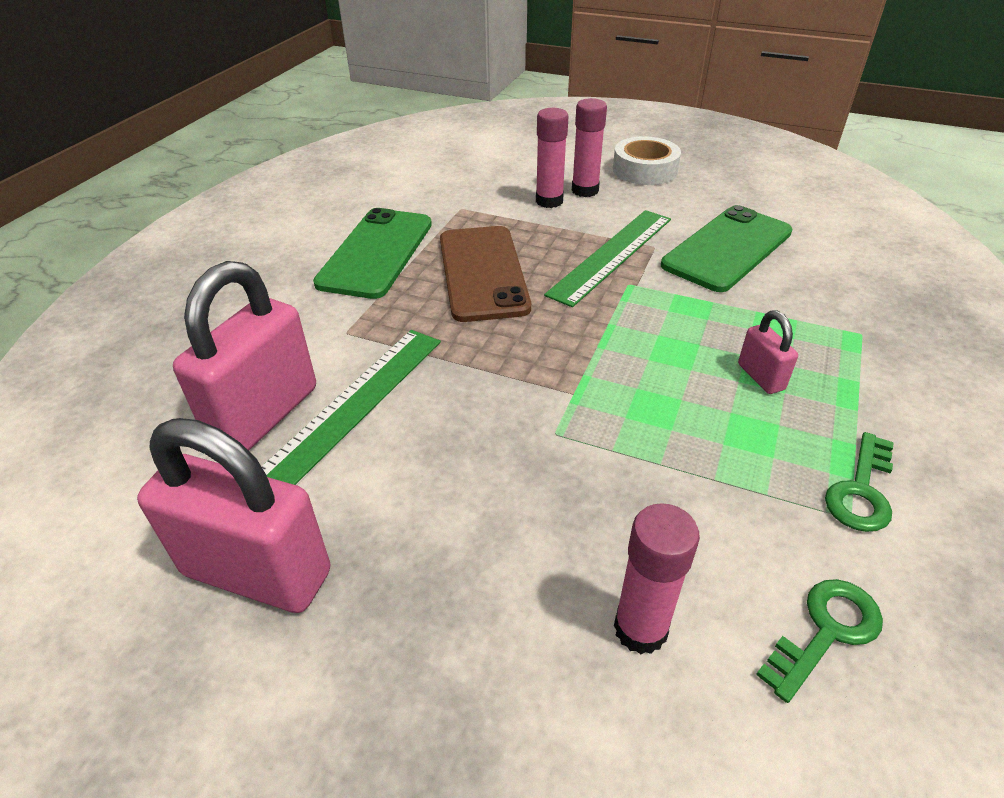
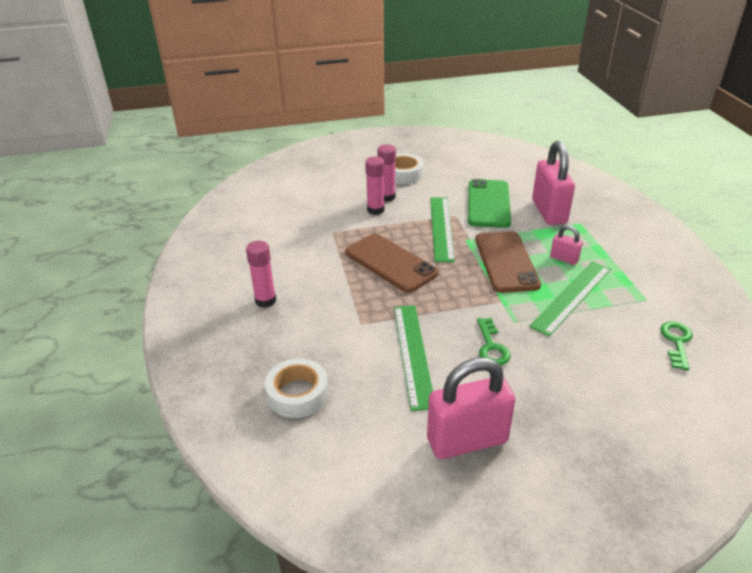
camera: 35 degrees left, 5 degrees down
(162, 381) = (297, 394): none -> white tape
(264, 415) = (376, 380): pink padlock -> pink padlock (549, 212)
(376, 253) = (319, 276): green phone -> none
(640, 629) = (624, 375): pink glue stick -> pink glue stick (265, 301)
(653, 340) = (506, 262): none -> brown phone
(702, 442) = (571, 296): none -> green ruler
(861, 490) = (640, 287): green key -> green key (491, 346)

